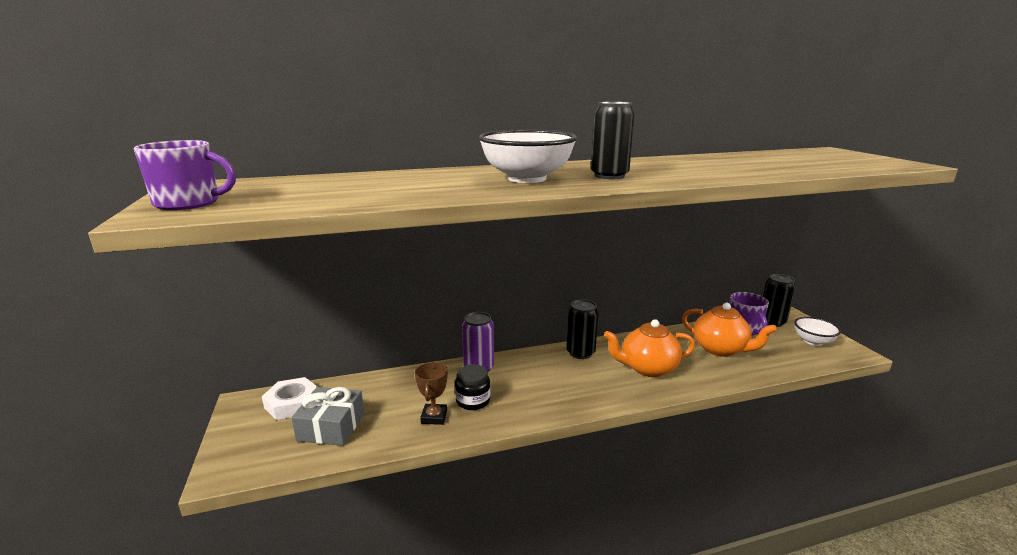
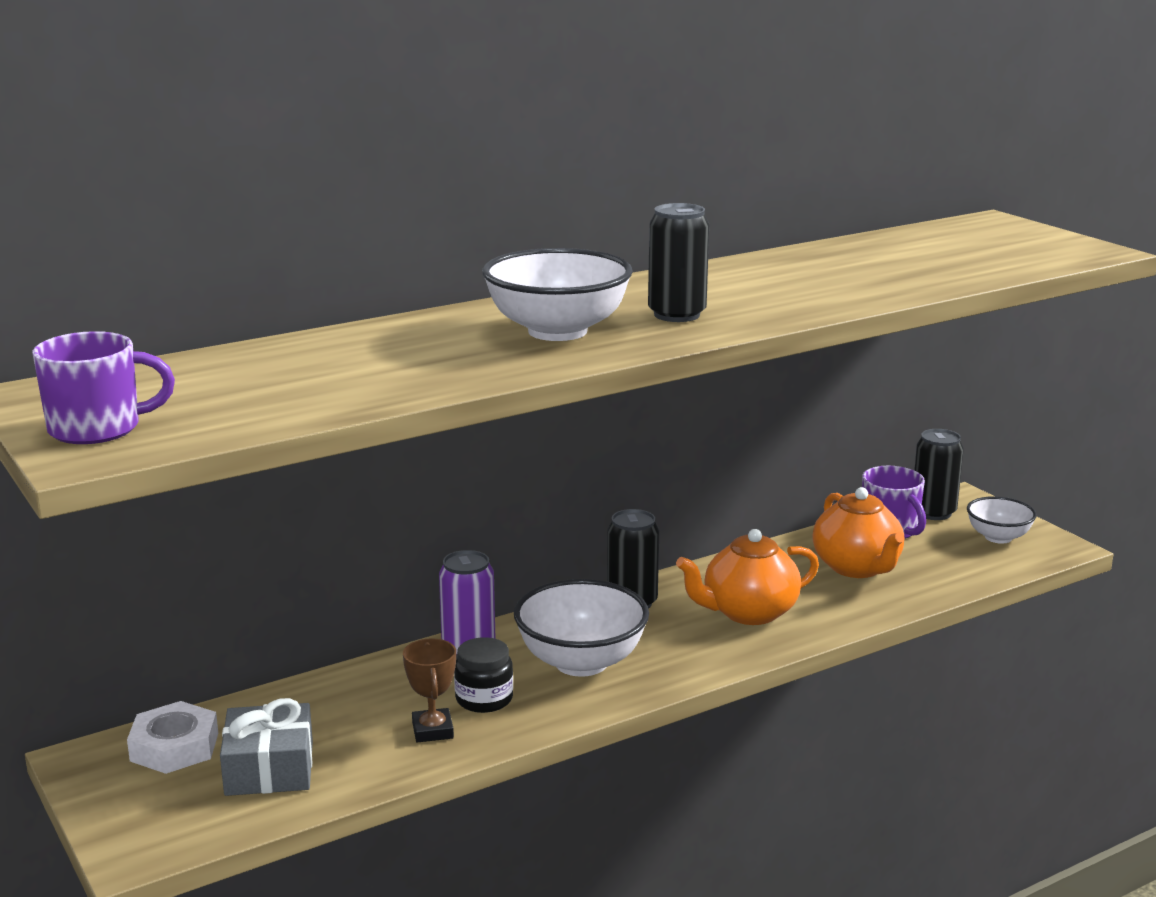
camera: 15 degrees left, 0 degrees up
(538, 385) = (581, 662): none -> white bowl
(720, 349) = (857, 568): orange teapot -> orange teapot turned 45 degrees clockwise

